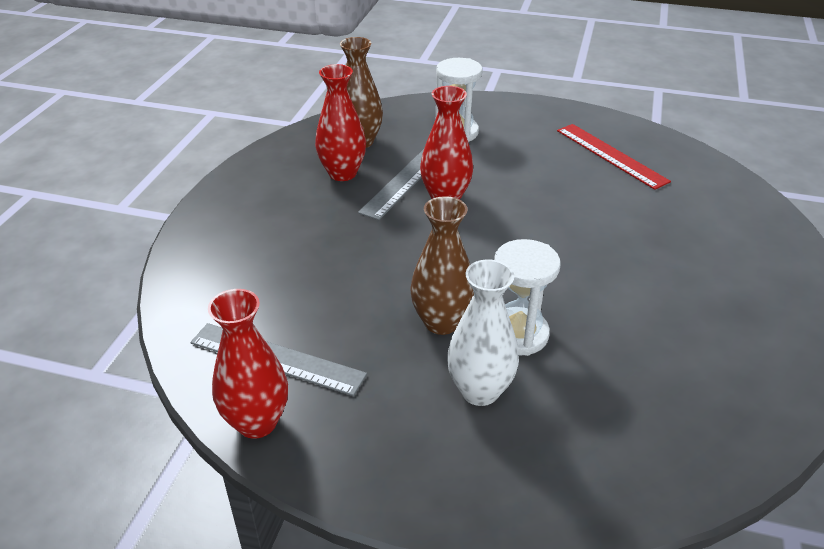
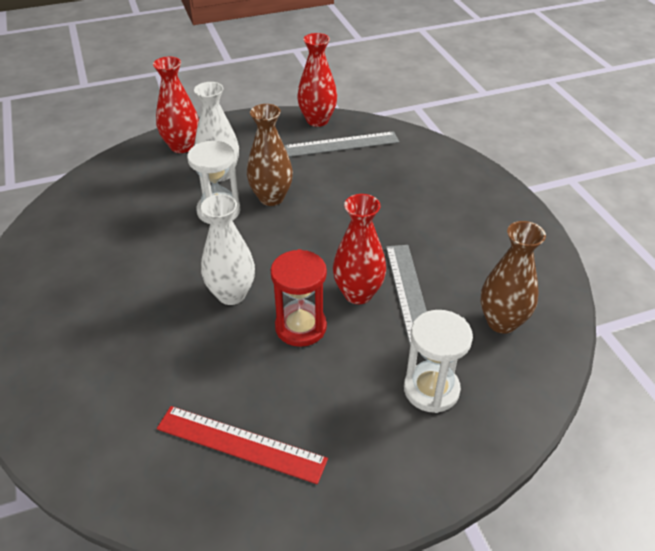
camera: 145 degrees right, 5 degrees up
(342, 173) = (467, 277): red vase -> red vase (182, 146)
(516, 196) = (301, 327): none -> red hourglass
(560, 242) = (231, 294): none -> white vase

